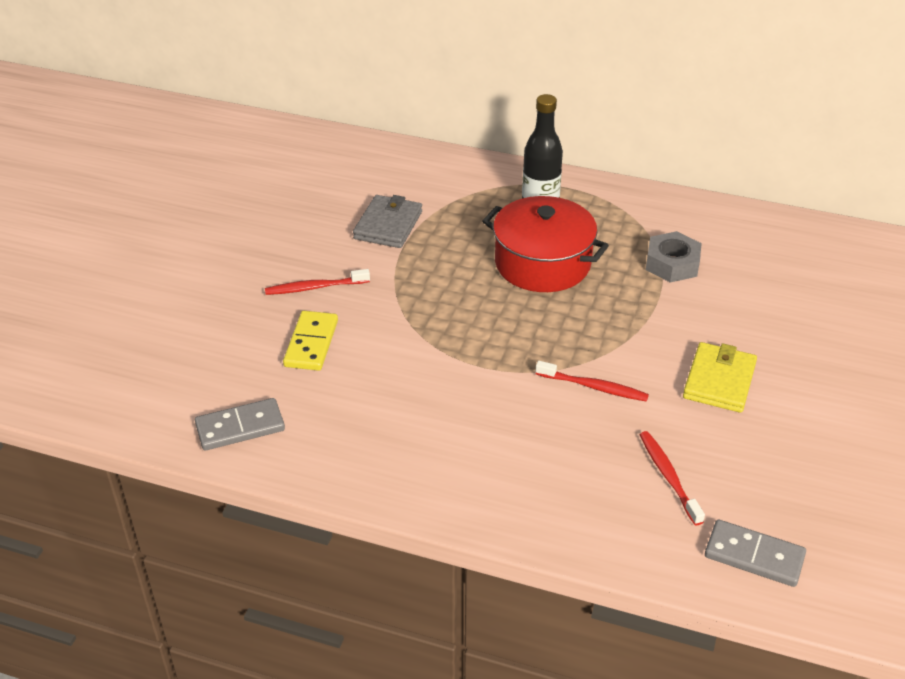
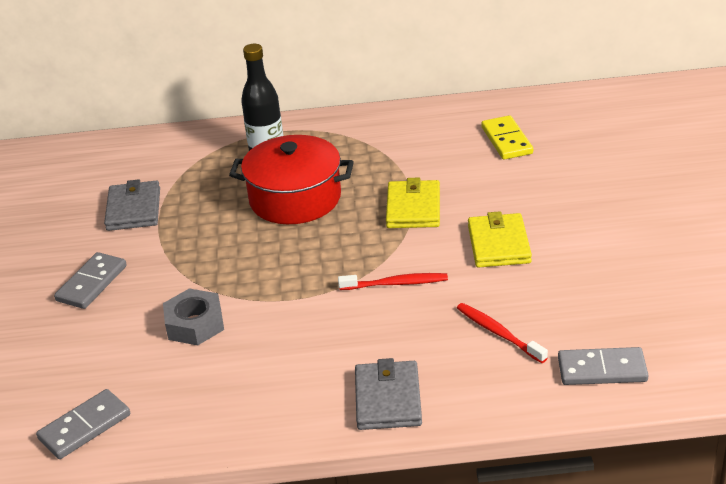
camera: 20 degrees left, 5 degrees down
(311, 343) = (115, 332): yellow domino -> yellow domino (507, 140)
(315, 287) = (91, 283): red toothbrush -> grey domino
(523, 505) = (387, 399): none -> grey wallet
(652, 312) = (413, 208): none -> yellow wallet
(672, 264) = (408, 165): grey nut -> grey nut (195, 324)

